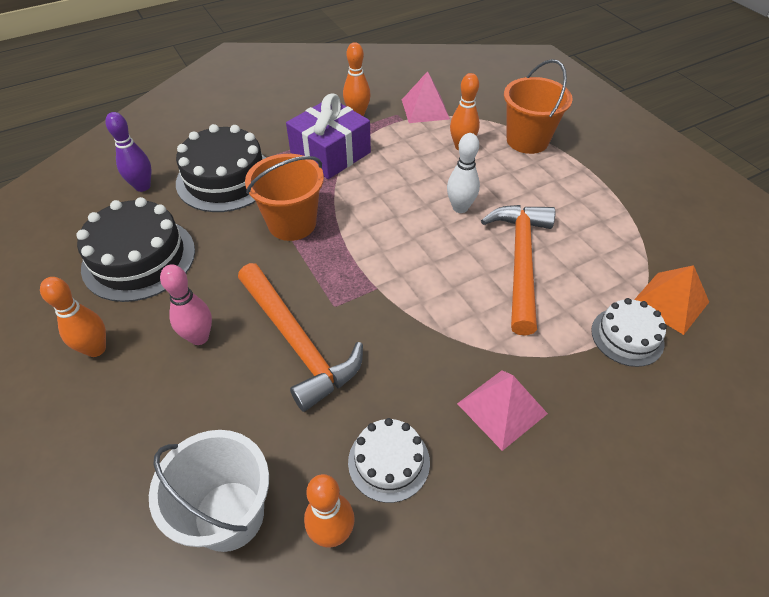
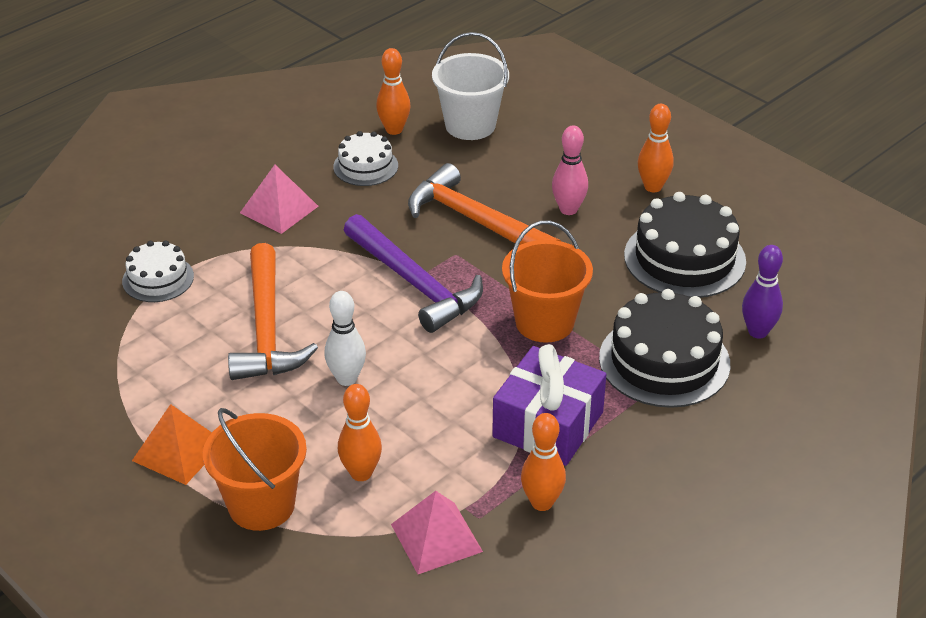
camera: 165 degrees right, 10 degrees down
(383, 281) = (414, 283): none -> purple hammer
(670, 302) = (104, 316): orange pyramid -> orange pyramid (178, 451)

